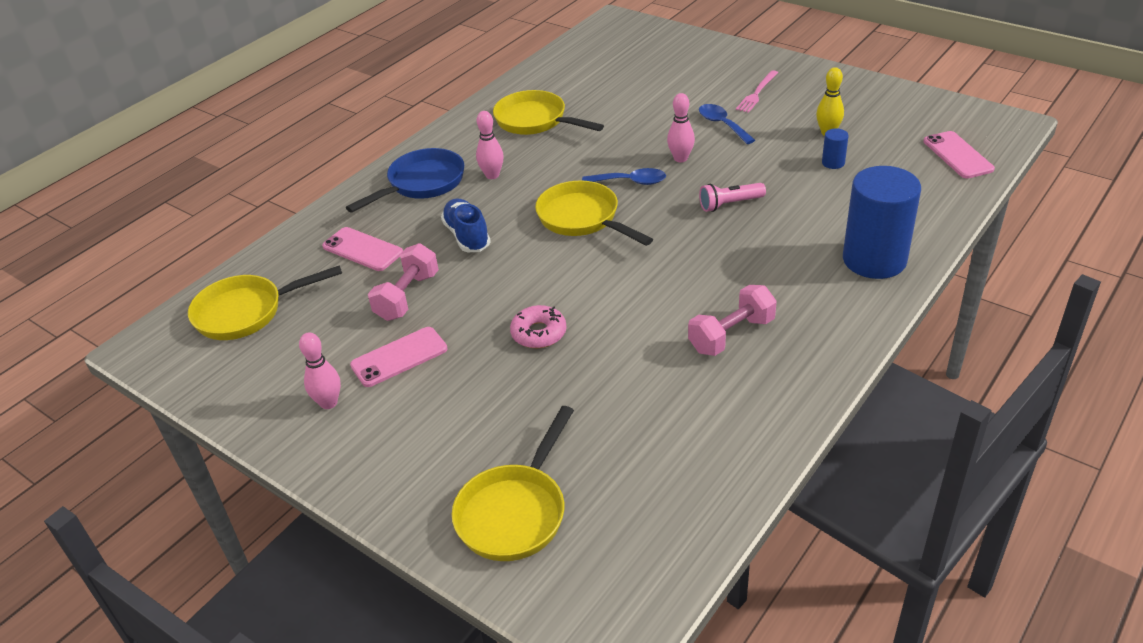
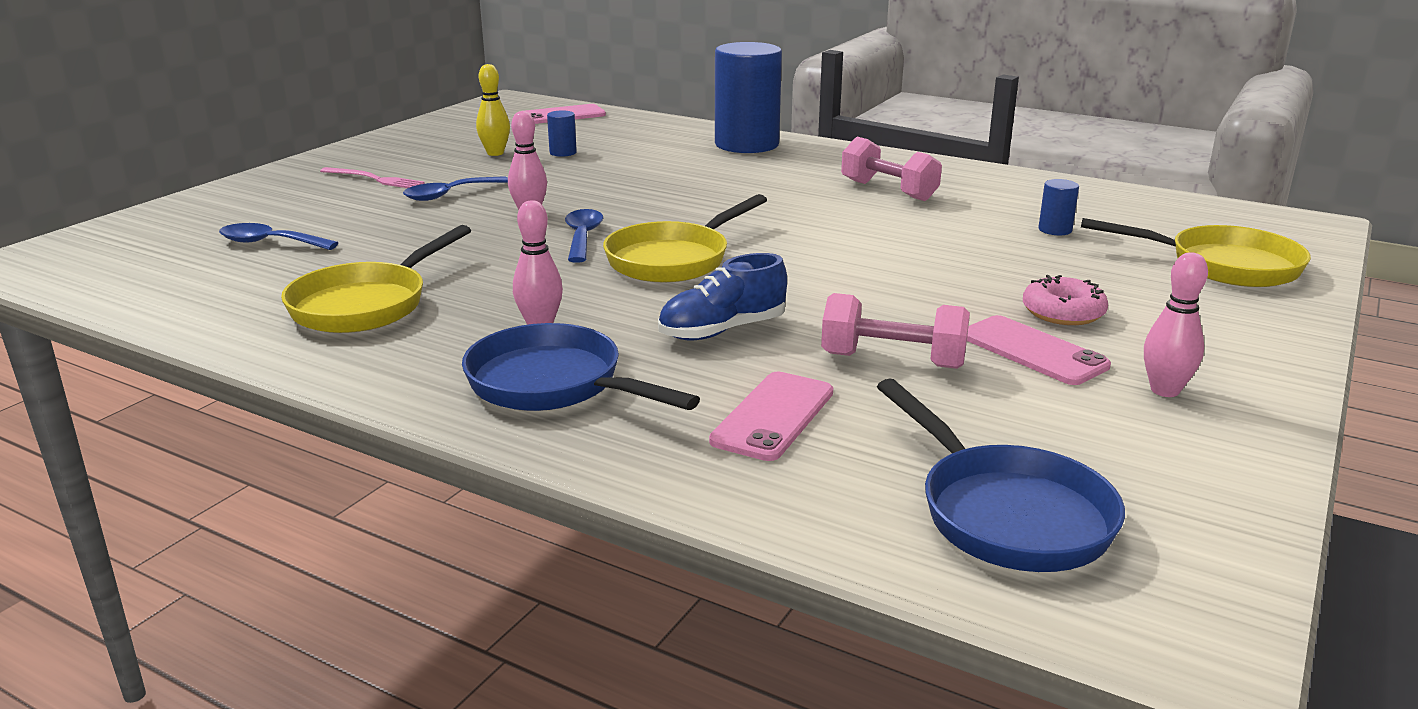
camera: 100 degrees left, 15 degrees down
(246, 312) = (1006, 513): yellow pan -> blue pan
(539, 333) = (932, 271): pink donut -> pink donut (1063, 312)
(618, 423) = (1055, 230): none -> blue cylinder
(633, 79) = (270, 243): none -> blue spoon
(729, 204) = (644, 191): pink flashlight -> none

